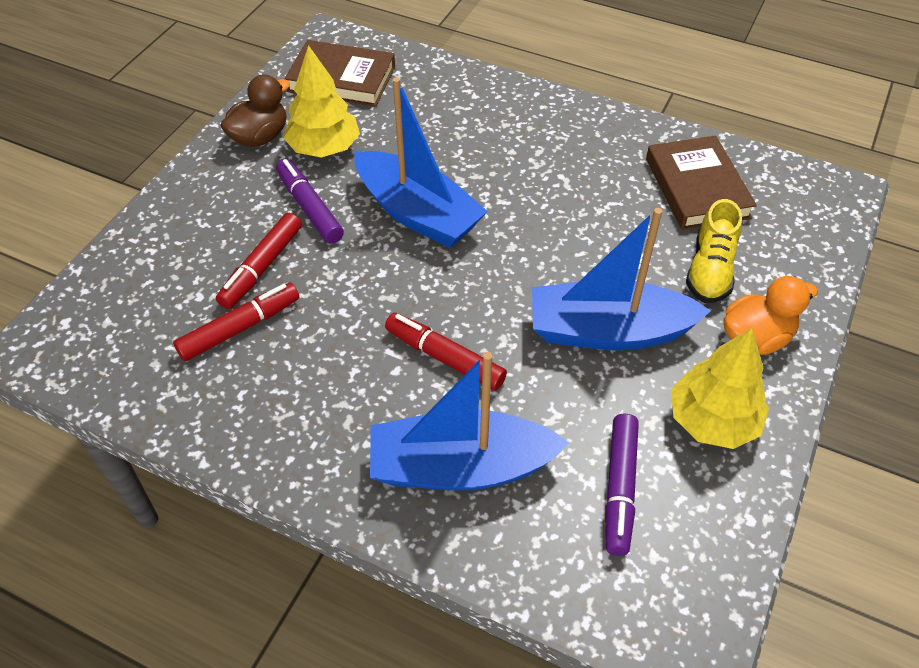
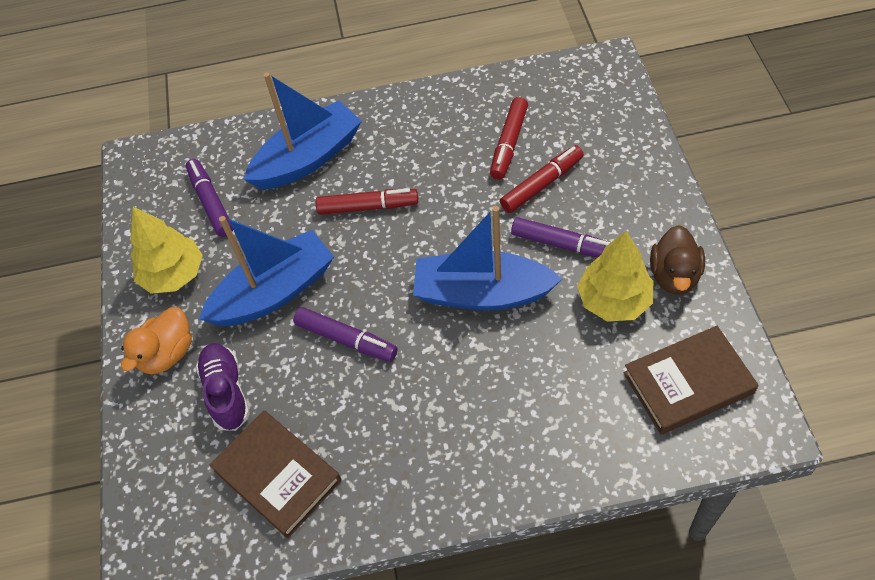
camera: 150 degrees right, 5 degrees up
(262, 267) = (542, 184): red marker -> red marker turned 60 degrees clockwise
(568, 248) = (346, 339): none -> purple marker
(710, 270) = (226, 392): yellow shoe -> purple shoe

